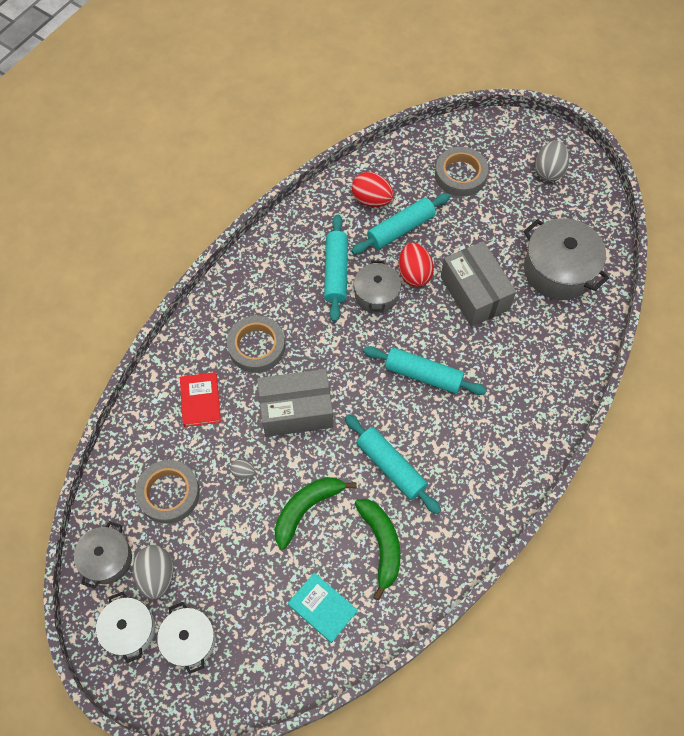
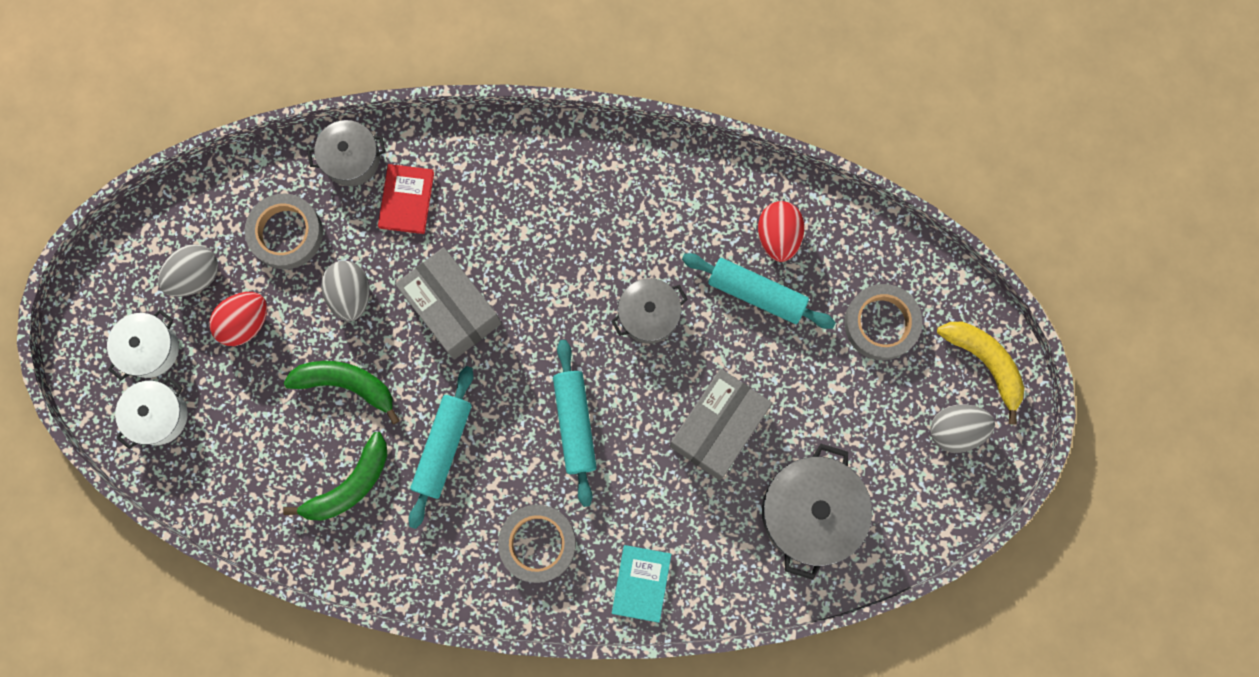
camera: 60 degrees right, 15 degrees up
(107, 559) = (186, 217): grey pot -> grey pot (351, 159)
(130, 630) = (130, 285): white pot -> white pot (158, 415)
(200, 400) = (406, 200): red book -> red book turned 45 degrees counterclockwise
(243, 472) = (351, 295): grey egg -> grey egg, size x1.97
(256, 346) = (504, 220): grey tape -> grey tape (537, 543)
(322, 608) = (251, 461): turquoise book -> turquoise book (641, 583)
(336, 272) = (651, 252): turquoise rolling pin -> none
(414, 274) = (703, 343): red egg -> red egg (245, 322)
(516, 137) = (985, 363): none -> yellow banana

